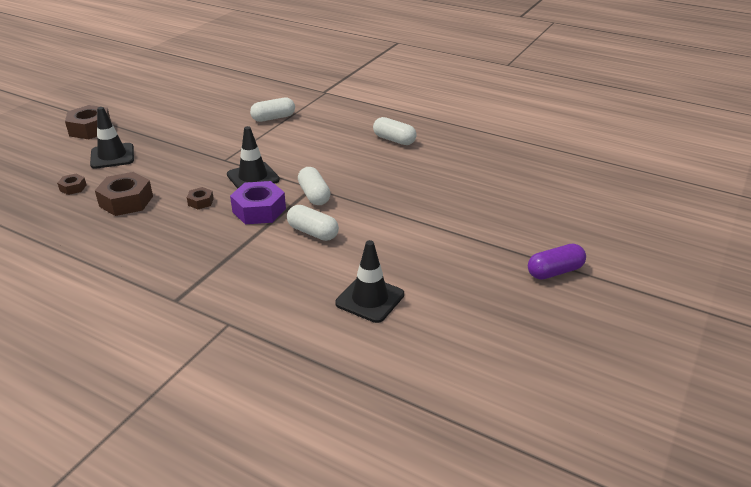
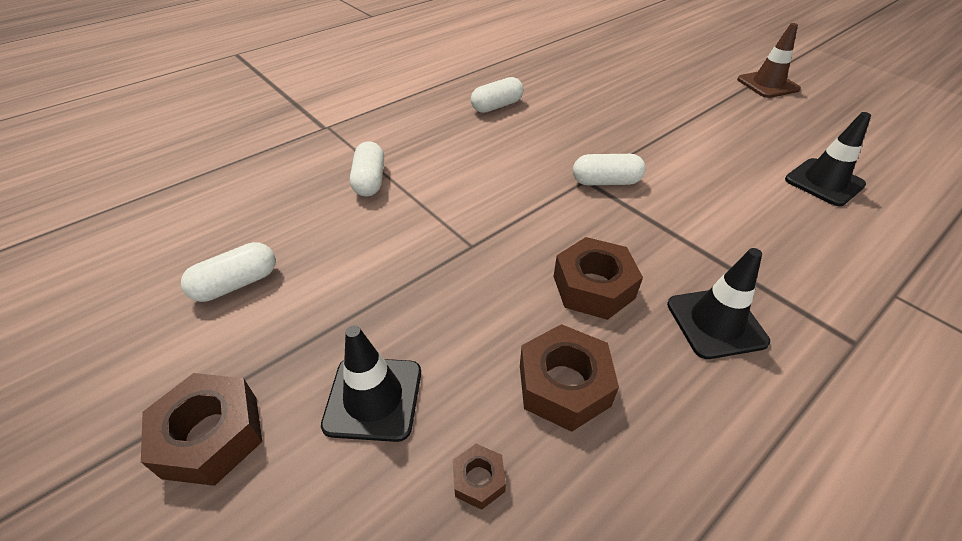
camera: 70 degrees left, 10 degrees up
(201, 202) = (593, 287): brown nut -> brown nut, size x1.98
(253, 177) = (540, 225): black traffic cone -> black traffic cone (716, 323)
(259, 210) = (631, 232): purple nut -> none
(313, 232) = (692, 197): white capsule -> white capsule (236, 284)
(555, 272) = (767, 84): purple capsule -> brown traffic cone

